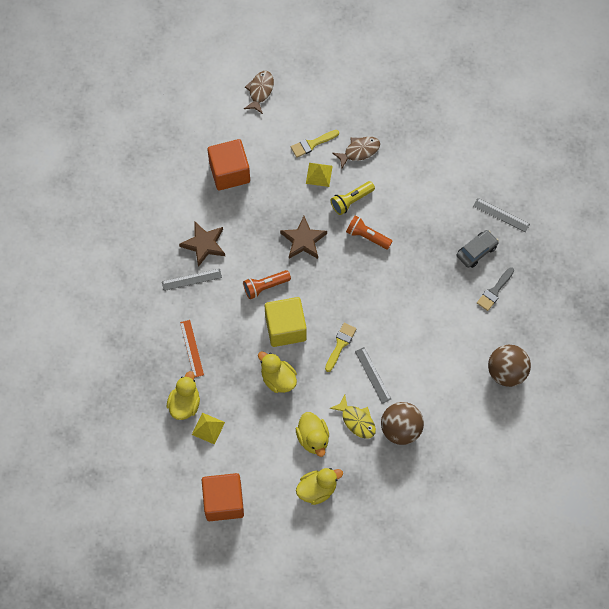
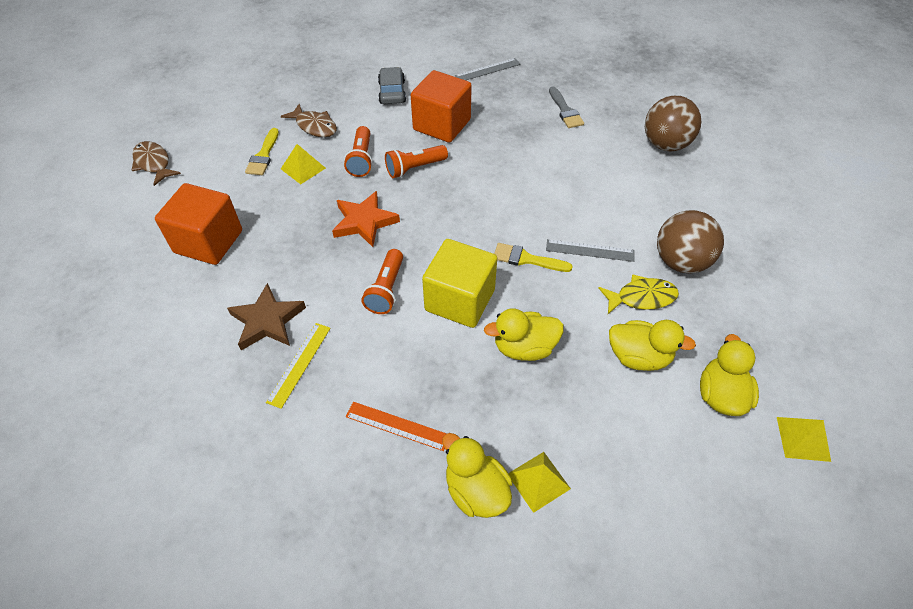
camera: 55 degrees left, 15 degrees down
(191, 279) = (299, 364): grey ruler -> yellow ruler
(223, 501) = (678, 535): orange cube -> orange cube (442, 125)
(303, 240) = (364, 222): brown star -> orange star
(317, 539) = (803, 439): none -> yellow pyramid
(340, 344) = (526, 259): yellow brush -> yellow brush turned 45 degrees counterclockwise
(351, 201) = (361, 159): yellow flashlight -> orange flashlight
(359, 151) = (314, 126): brown fish -> brown fish turned 120 degrees clockwise
(476, 251) = (510, 102): grey car -> grey car (392, 92)

